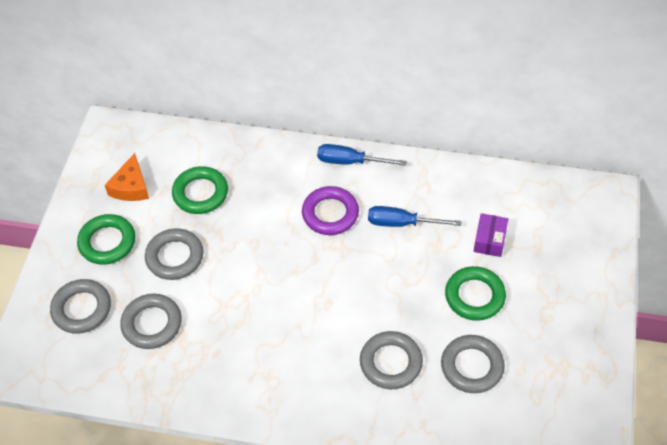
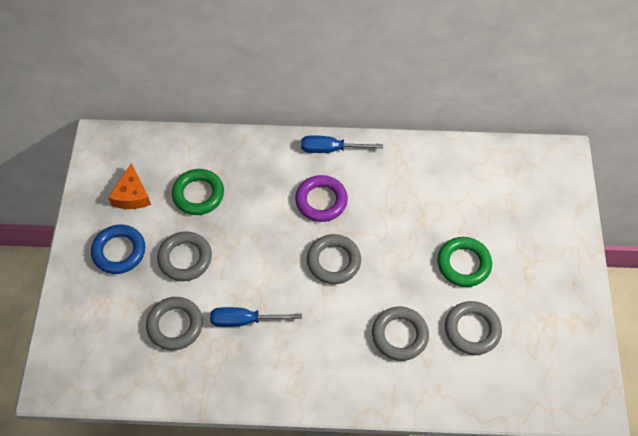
camera: 10 degrees left, 5 degrees up
(82, 309) = (106, 319): grey ring -> grey ring (333, 261)
(107, 242) = (119, 251): green ring -> blue ring
(402, 223) = (387, 203): blue screwdriver -> blue screwdriver (245, 320)
(489, 240) = (468, 210): purple box -> none

